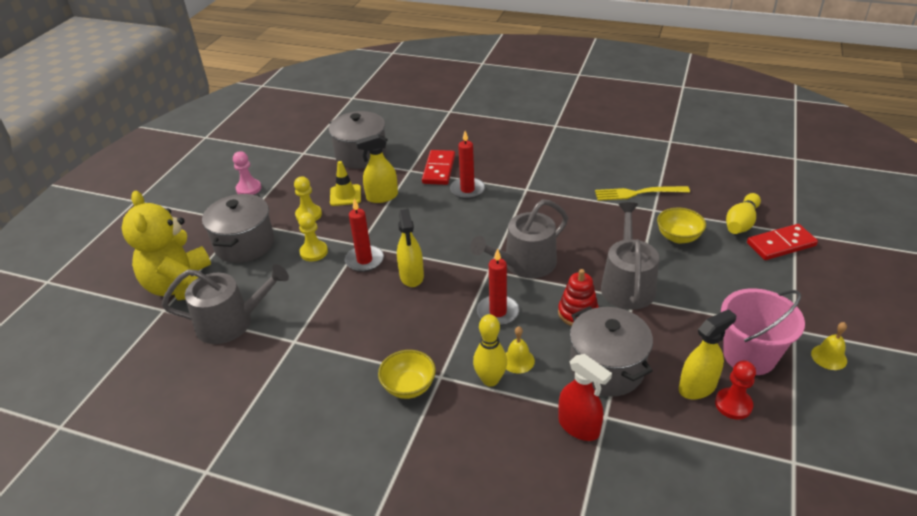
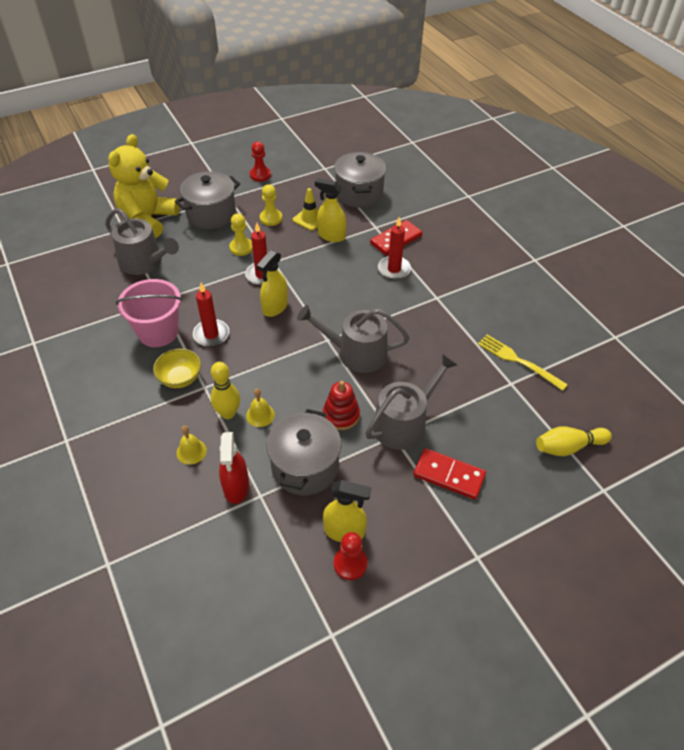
camera: 40 degrees right, 10 degrees up
(248, 188) = (260, 175): pink pawn -> red pawn
(498, 312) = (292, 373): red candle -> red candle (211, 334)
(678, 237) = (497, 418): yellow bowl -> none
(749, 355) = (413, 544): pink bucket -> pink bucket (158, 332)
(781, 244) = (574, 489): red domino -> red domino (449, 475)
(829, 357) = (472, 598): yellow bell -> yellow bell (191, 451)

